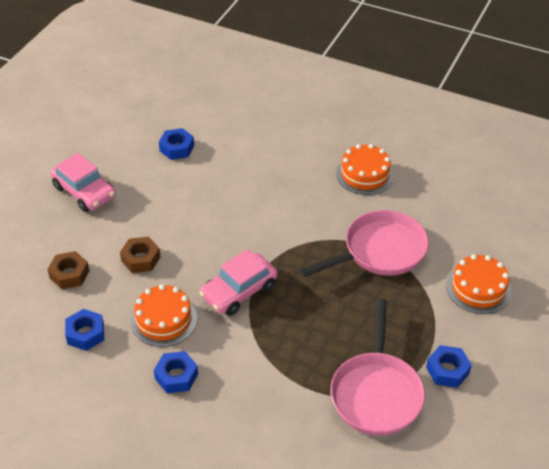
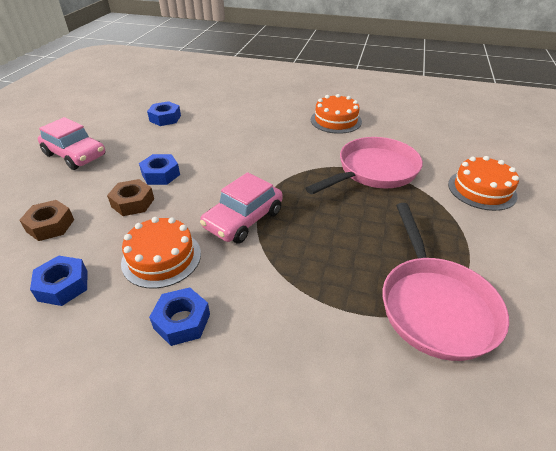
camera: 10 degrees left, 5 degrees down
(447, 370) = (499, 268): blue nut -> blue nut (161, 174)

